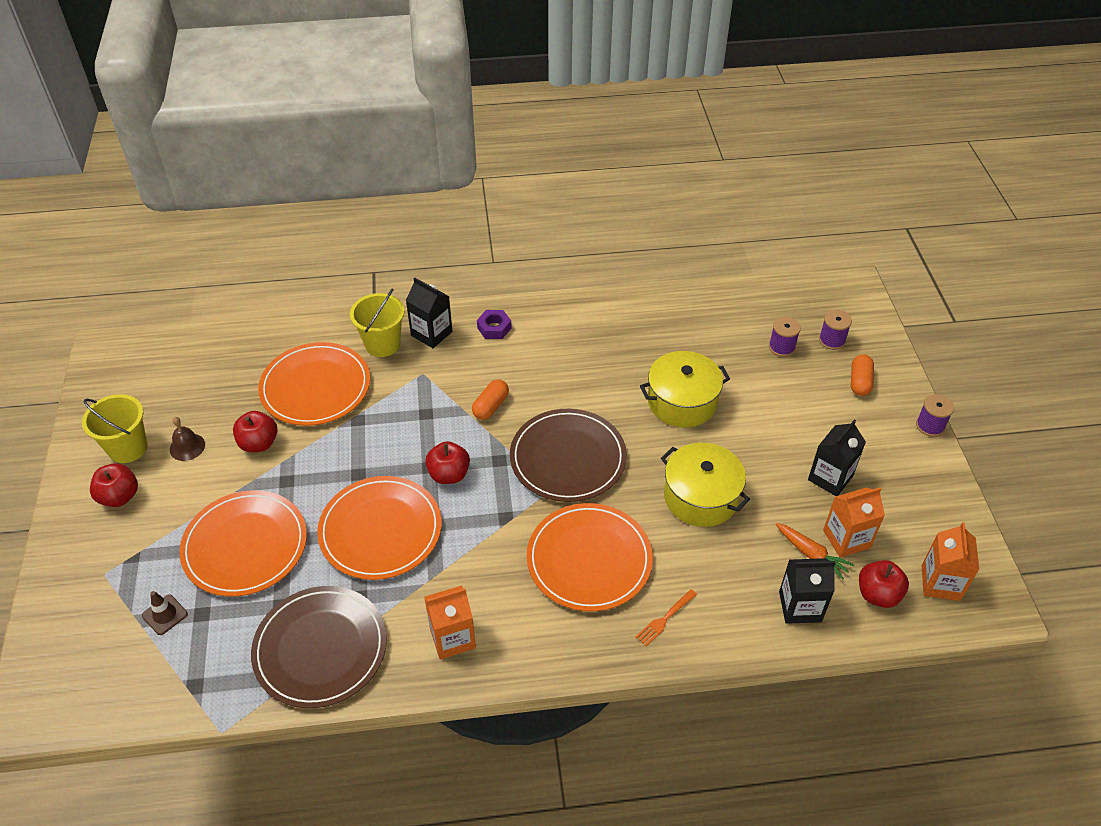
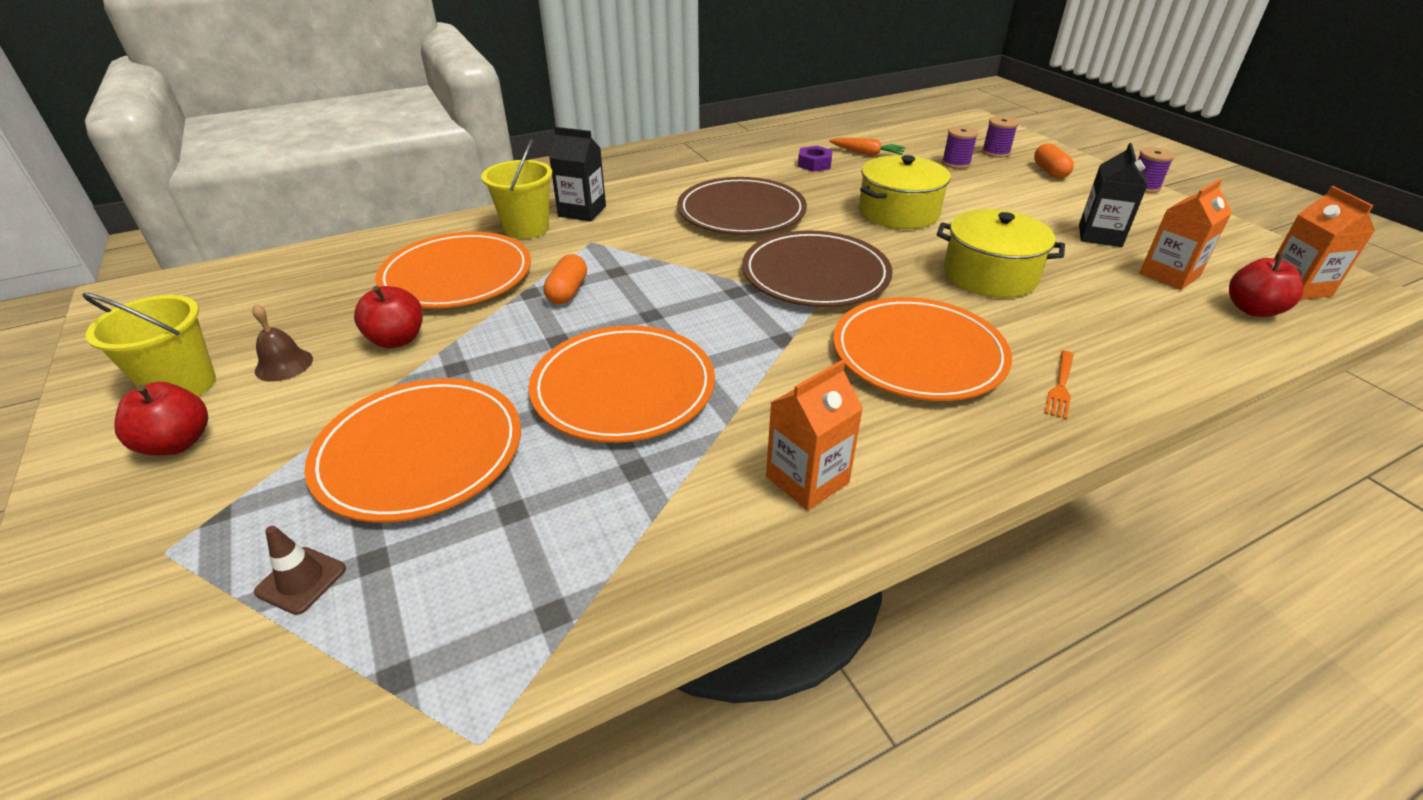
camera: 20 degrees left, 10 degrees down
(320, 649) = (609, 551): brown plate -> brown plate (741, 212)
(449, 474) = (681, 316): red apple -> none
(491, 406) = (692, 252): orange capsule -> orange capsule (567, 292)
(494, 328) = (652, 196): purple nut -> purple nut (814, 164)
(800, 606) = (1191, 338): black carton -> none
(811, 554) = (1150, 293): orange carrot -> orange carrot (867, 153)

